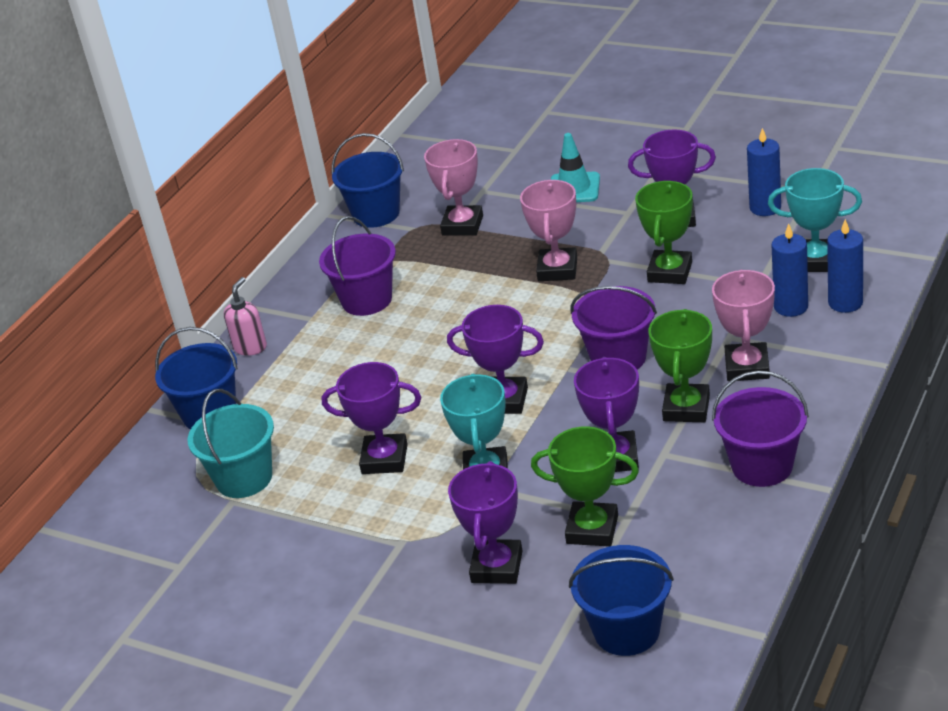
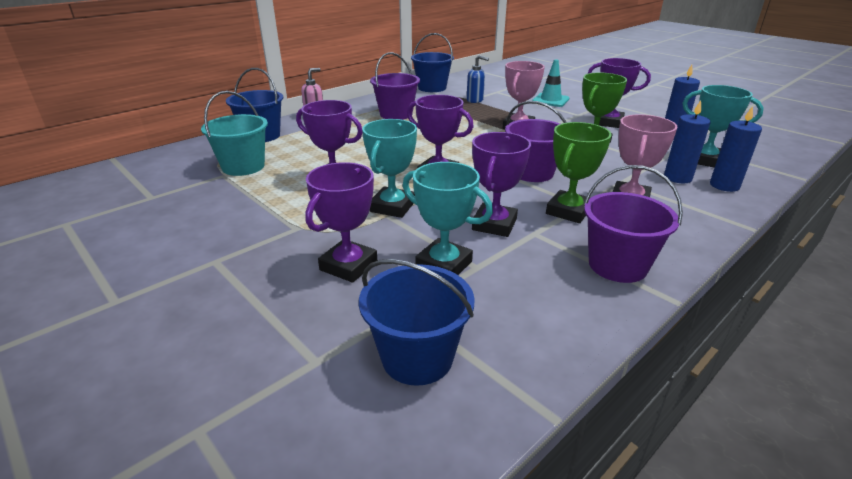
camera: 15 degrees right, 5 degrees down
(462, 225) = (475, 100): pink trophy -> blue soap dispenser
(592, 529) = (444, 265): green trophy -> turquoise trophy

